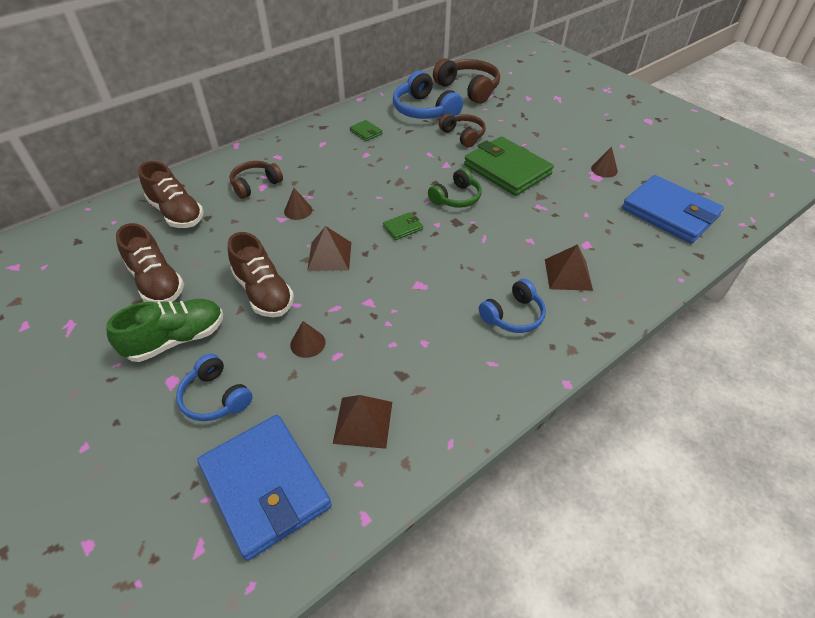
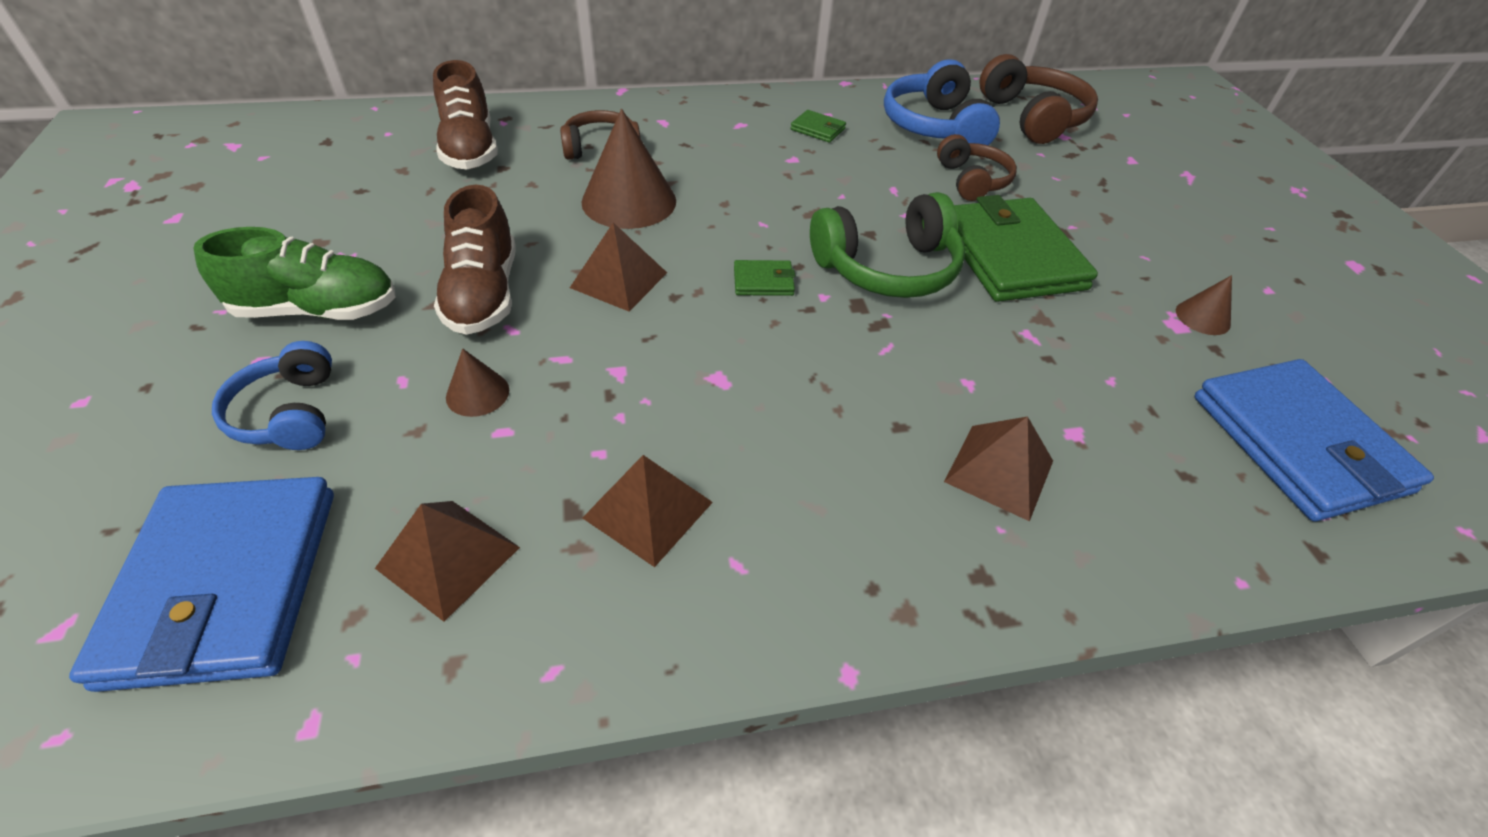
camera: 25 degrees right, 0 degrees up
(157, 282) = (365, 226): brown shoe -> none
(298, 210) = (629, 201): brown cone -> brown cone, size x2.03
(366, 132) = (818, 129): green wallet -> green wallet turned 45 degrees counterclockwise
(435, 358) = (648, 510): none -> brown pyramid
(456, 198) = (887, 268): green headphones -> green headphones, size x1.58
(513, 315) = (840, 498): blue headphones -> none

